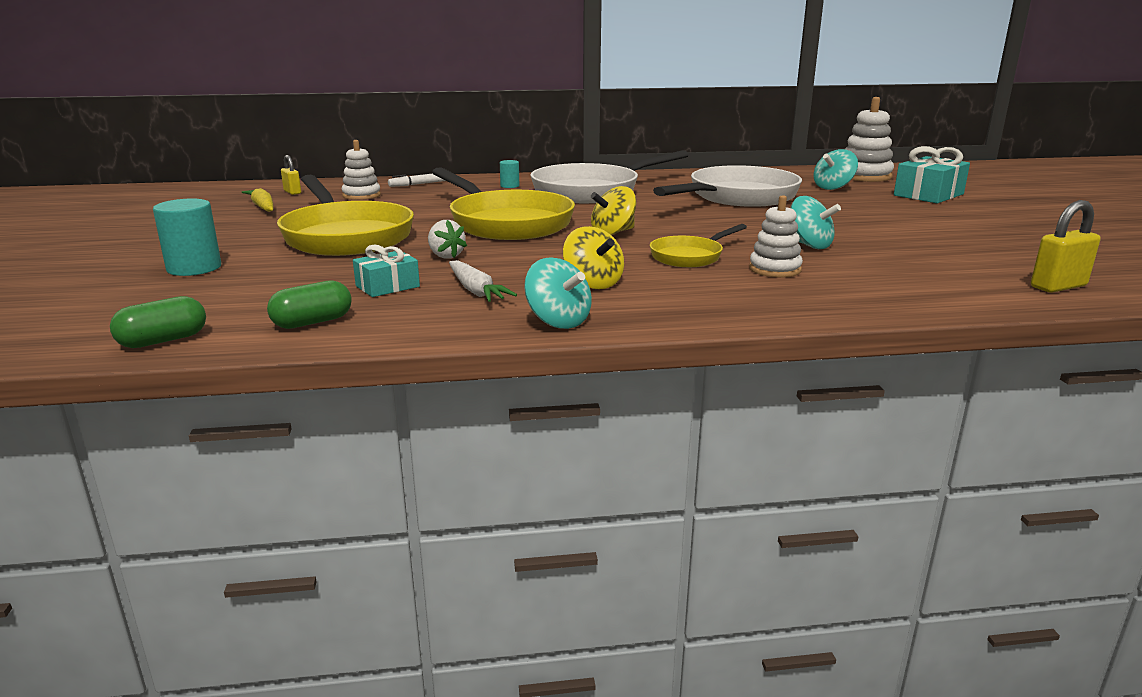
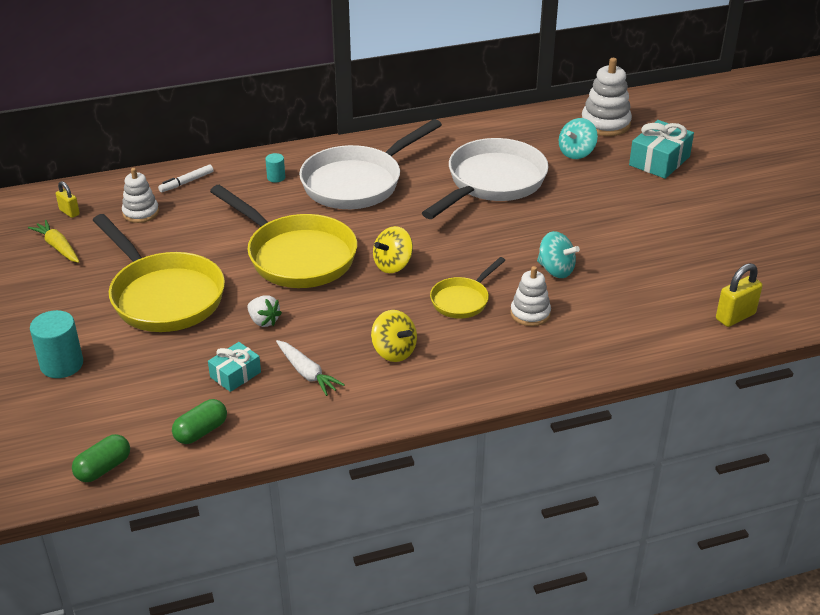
camera: 10 degrees left, 15 degrees up
(558, 321) = (380, 408): turquoise spinning top -> none

